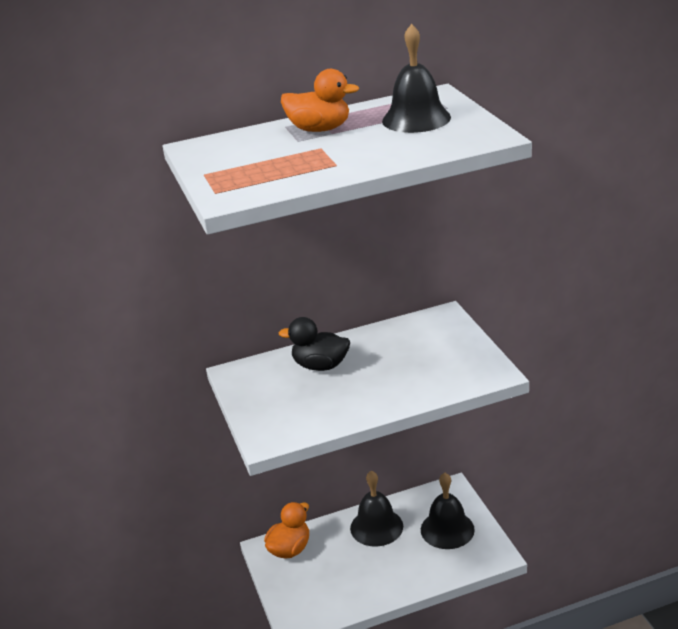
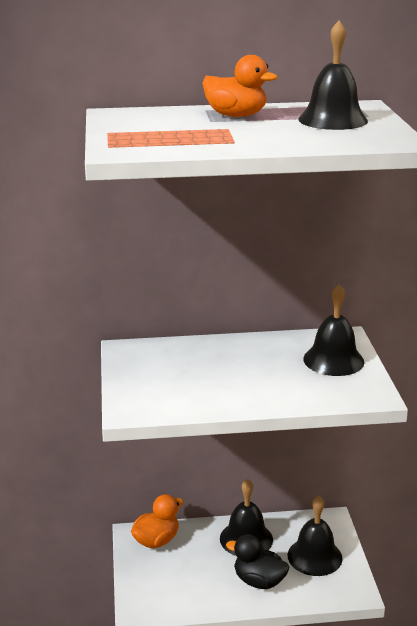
camera: 10 degrees right, 5 degrees down
(320, 366) = (207, 357): black duck -> black duck (259, 581)
(442, 343) = (333, 360): none -> black bell

